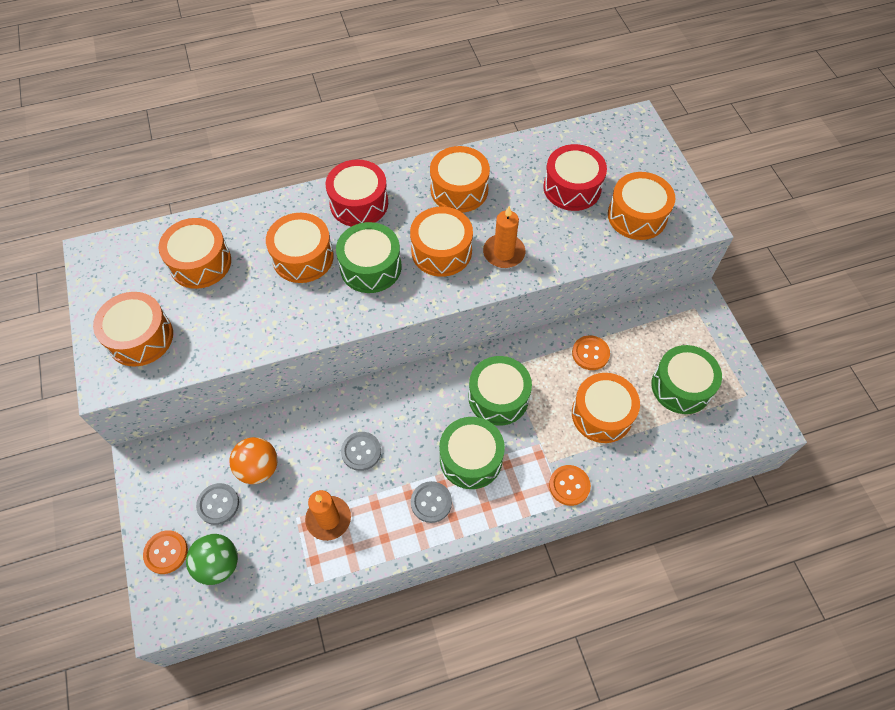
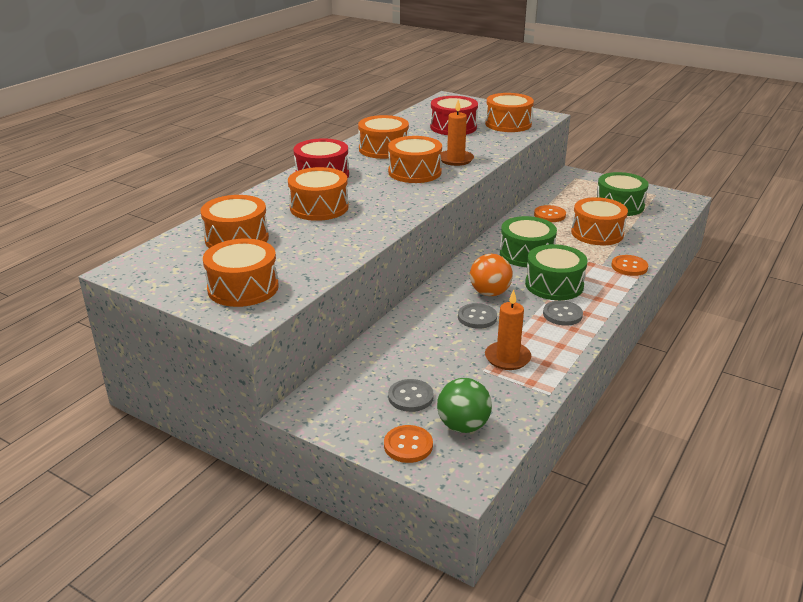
camera: 40 degrees left, 30 degrees down
(258, 468) = (413, 363): orange ball -> orange ball (489, 293)
(370, 267) = (377, 194): green drum -> none

